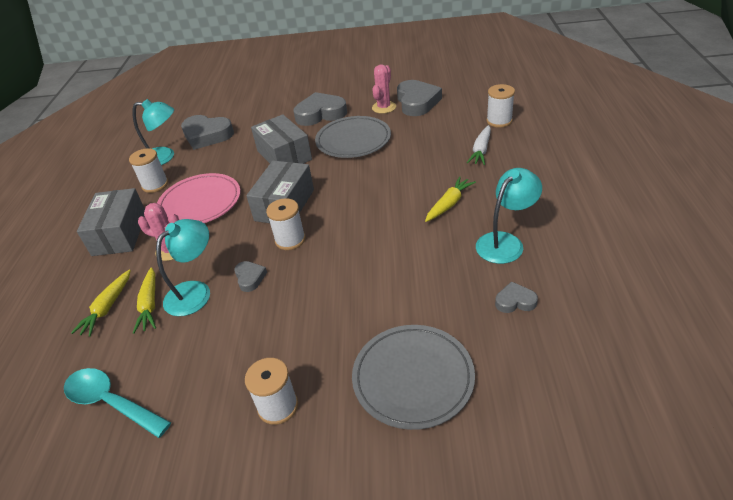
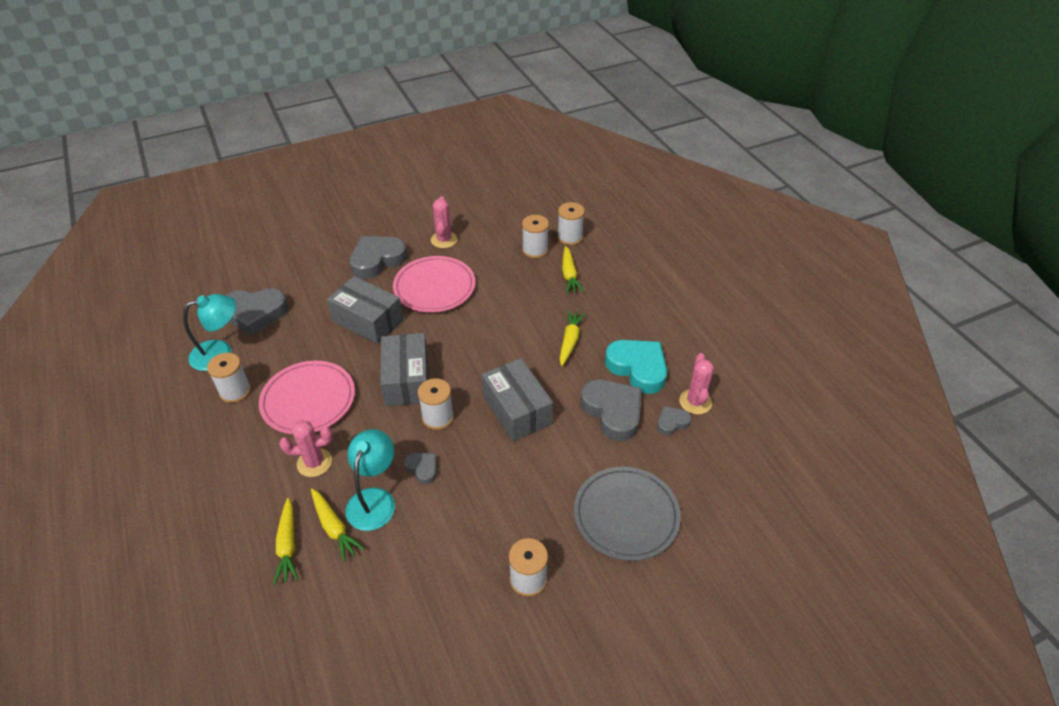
camera: 30 degrees left, 5 degrees up
(111, 402) = (366, 633): turquoise spoon -> none
(120, 233) = (236, 460): grey box -> grey box (517, 410)
(353, 140) = (434, 287): grey plate -> pink plate
(417, 102) = (476, 227): grey heart -> grey heart (613, 412)
(459, 126) = (535, 250): none -> white spool
(481, 150) = (569, 275): white carrot -> yellow carrot
(505, 242) = (638, 368): turquoise lamp -> turquoise heart
(553, 288) = (695, 402): none -> pink cactus

